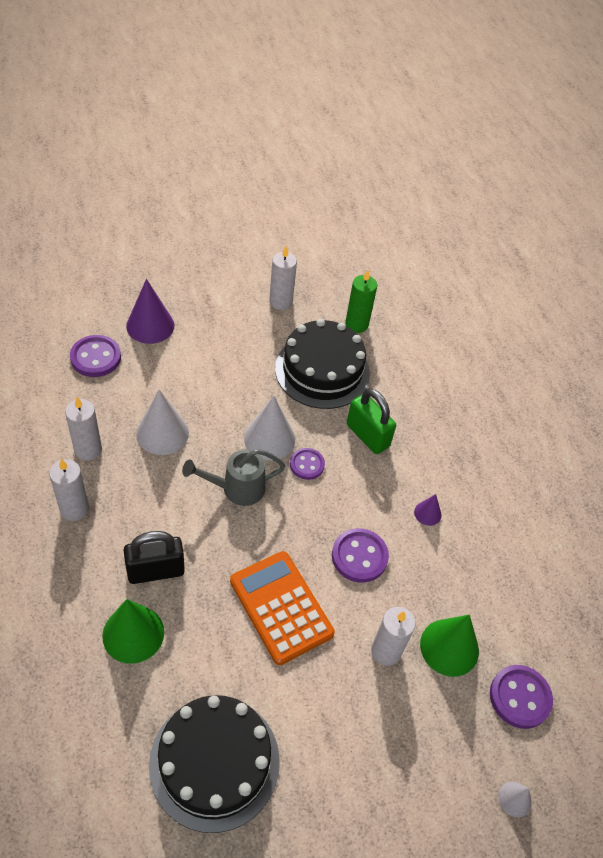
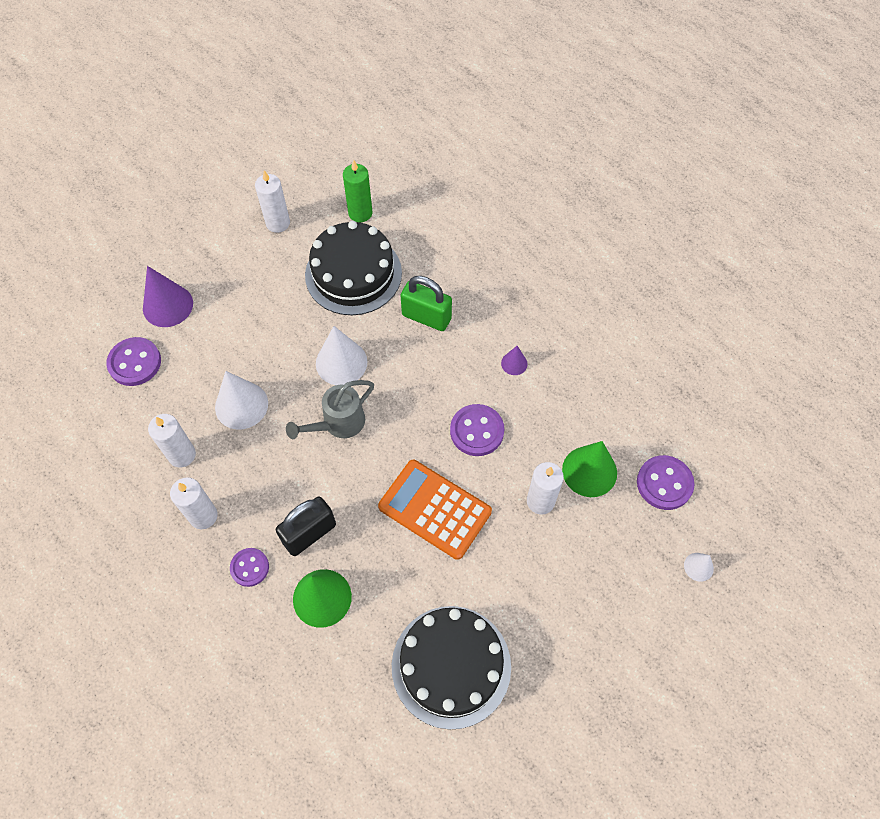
camera: 20 degrees left, 10 degrees up
(307, 464) = (388, 370): purple button -> purple button (249, 567)

